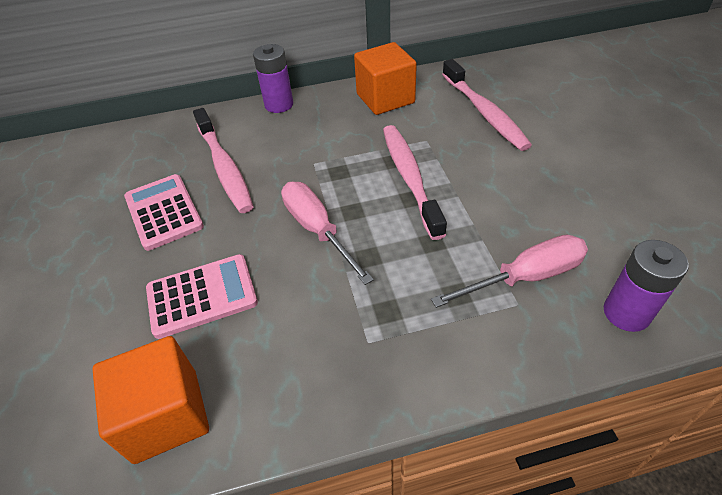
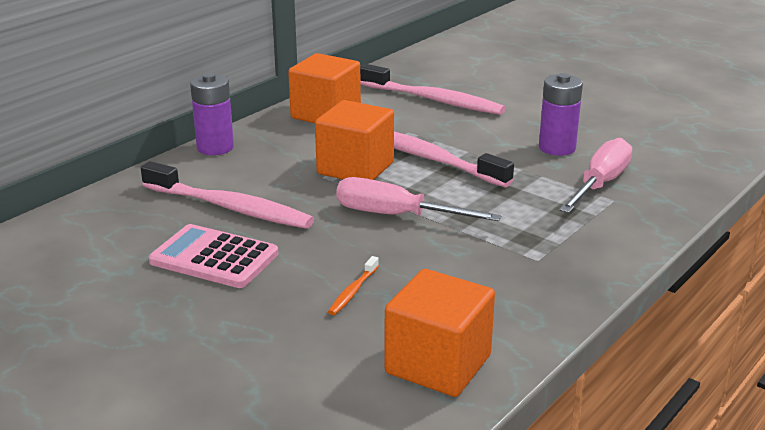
camera: 40 degrees left, 20 degrees down
(202, 296) = (353, 291): pink calculator -> orange toothbrush
(344, 164) = (355, 168): none -> orange cube
(626, 313) = (686, 178): purple battery -> purple battery (557, 148)

